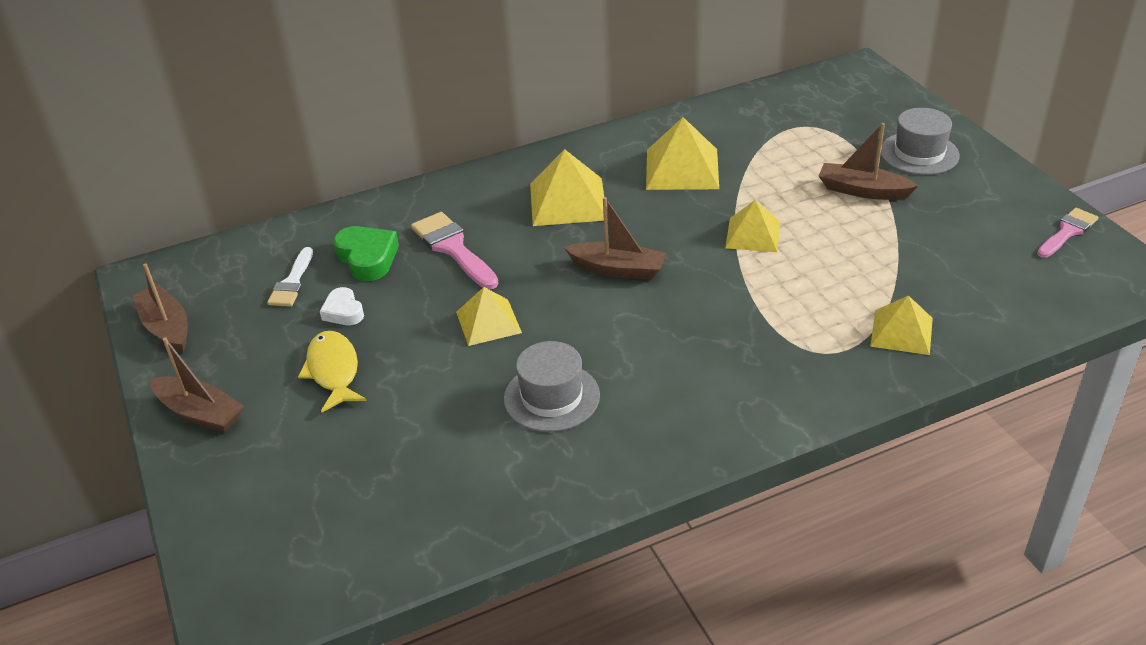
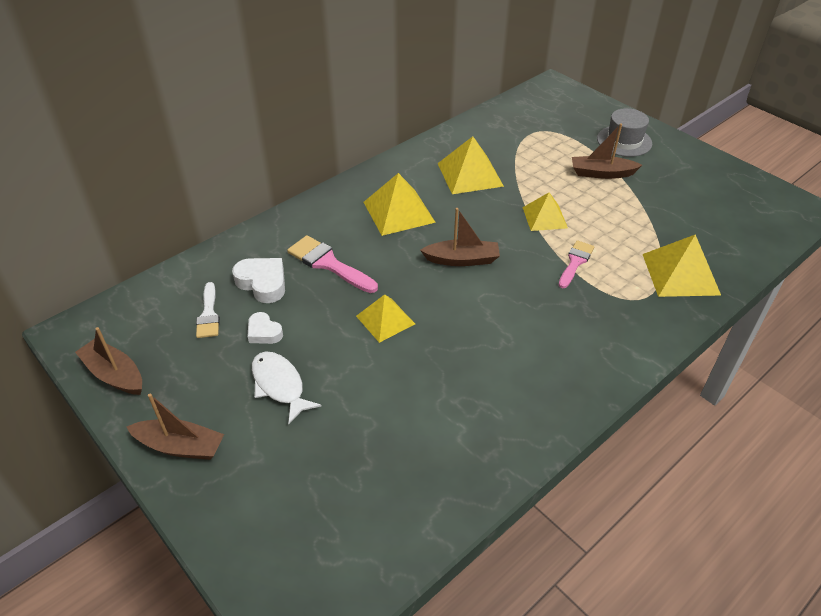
camera: 20 degrees left, 5 degrees up
(333, 371) = (280, 385): yellow fish -> white fish
(367, 258) = (263, 283): green heart -> white heart
(551, 397) = (464, 372): grey hat -> none
(901, 332) = (680, 274): yellow pyramid -> yellow pyramid, size x1.52
(1067, 232) = (745, 184): pink brush -> pink brush (575, 262)

